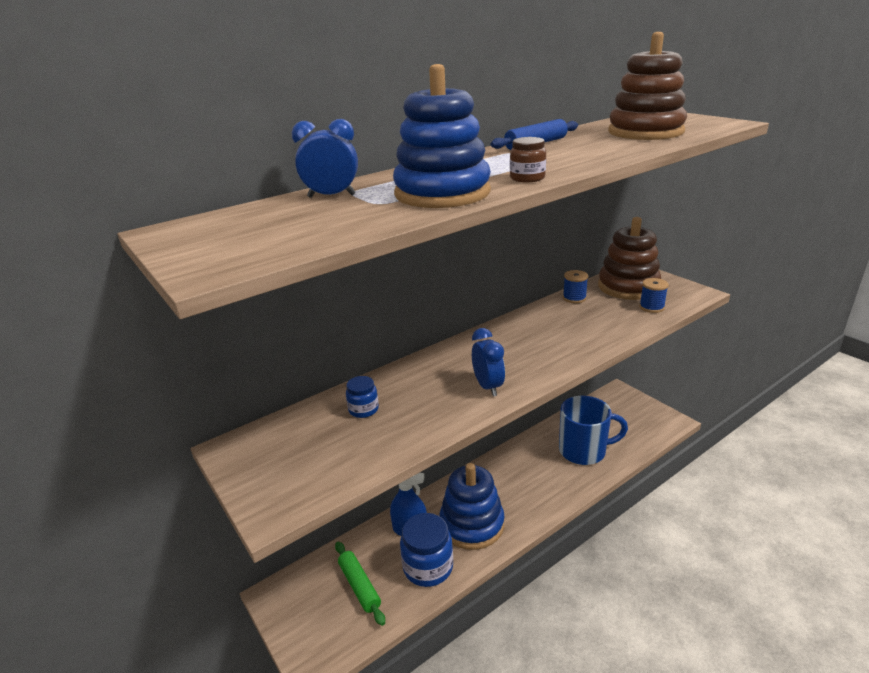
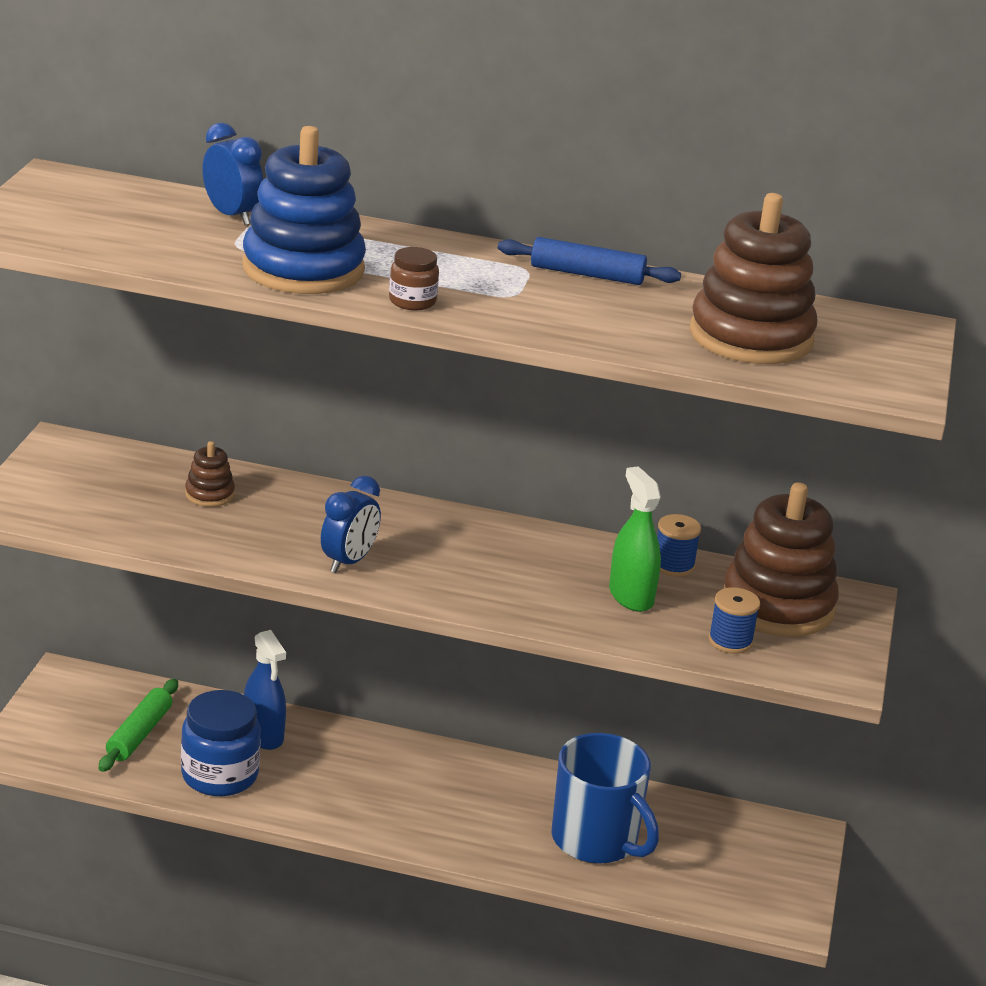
camera: 45 degrees right, 0 degrees up
(363, 409) = (209, 494): blue jar -> brown stacking toy
(472, 524) = (327, 784): blue stacking toy -> none
(593, 317) = (631, 596): none -> green spray bottle

